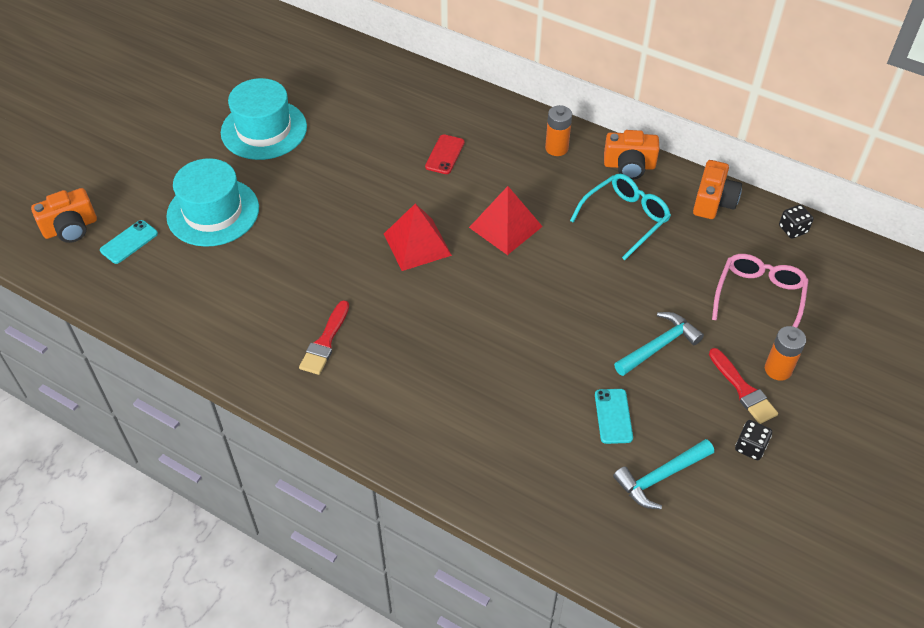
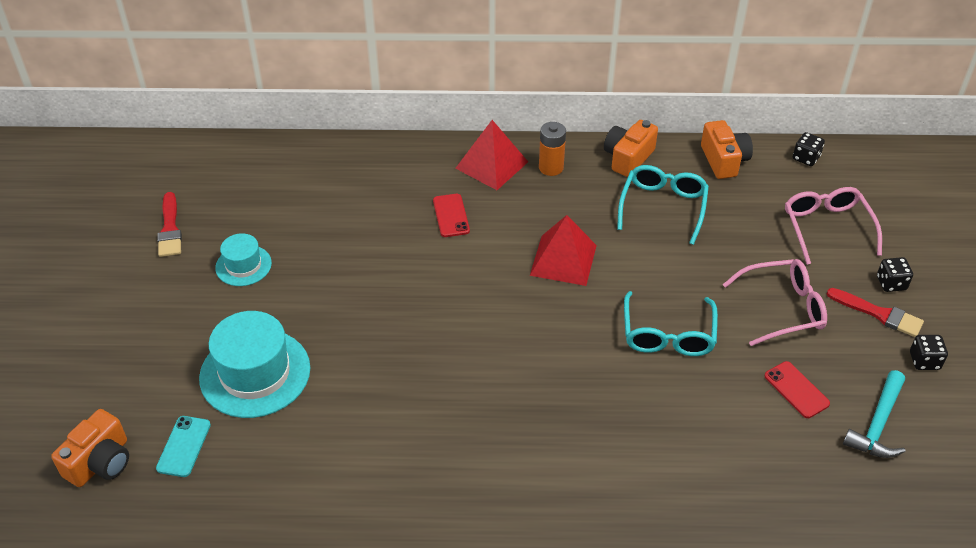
camera: 30 degrees left, 5 degrees down
(264, 130) = (243, 265): turquoise hat -> turquoise hat, size x0.55
(325, 342) = (480, 450): red brush -> red brush (170, 229)
(417, 244) = (493, 313): red pyramid -> red pyramid (492, 165)
(542, 323) = (668, 334): none -> turquoise glasses
(613, 416) = (796, 390): turquoise phone -> red phone
(629, 166) = (628, 158): orange camera -> orange camera turned 150 degrees clockwise
(658, 346) = (782, 308): turquoise hammer -> pink glasses
(778, 369) = (891, 283): orange battery -> black dice

